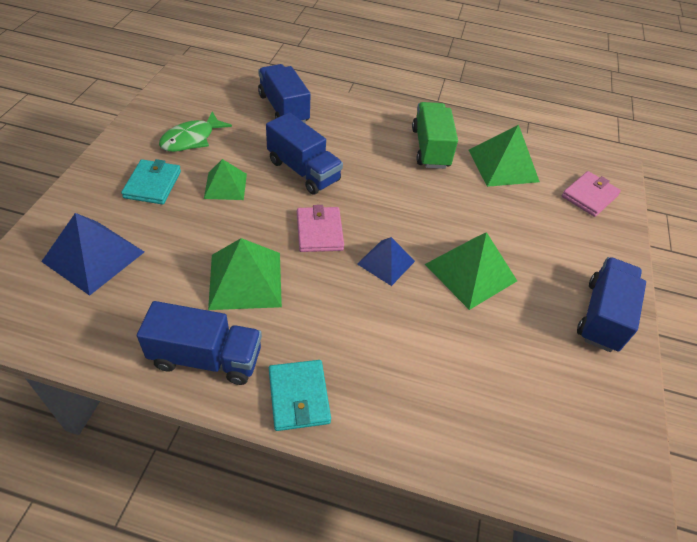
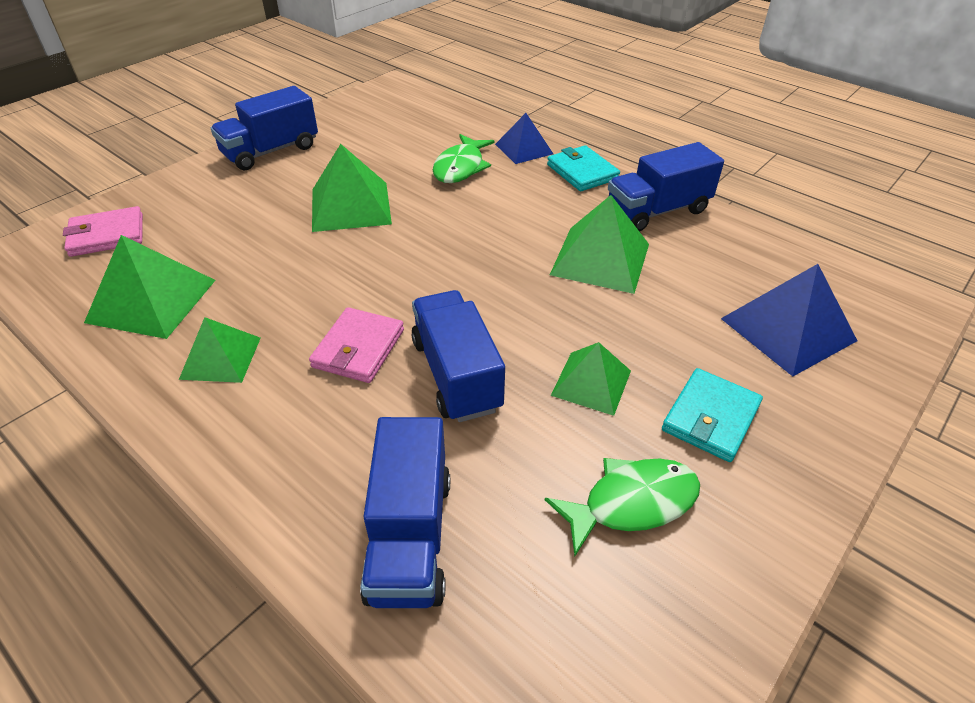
camera: 150 degrees left, 5 degrees down
(206, 358) = (657, 211): blue truck -> blue truck turned 60 degrees counterclockwise
(299, 396) = (582, 172): turquoise wallet -> turquoise wallet turned 45 degrees counterclockwise
(319, 232) = (487, 284): pink wallet -> pink wallet (358, 348)
(386, 262) = (432, 235): blue pyramid -> blue pyramid (524, 149)
(422, 357) = (461, 167): none -> green fish
(430, 148) = (221, 358): green truck -> green pyramid

